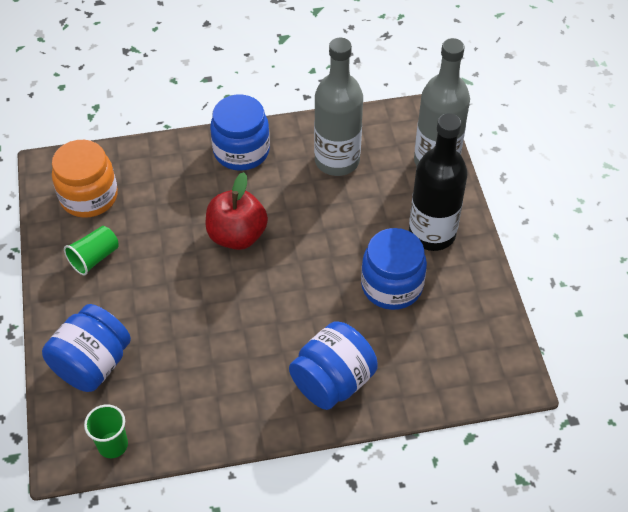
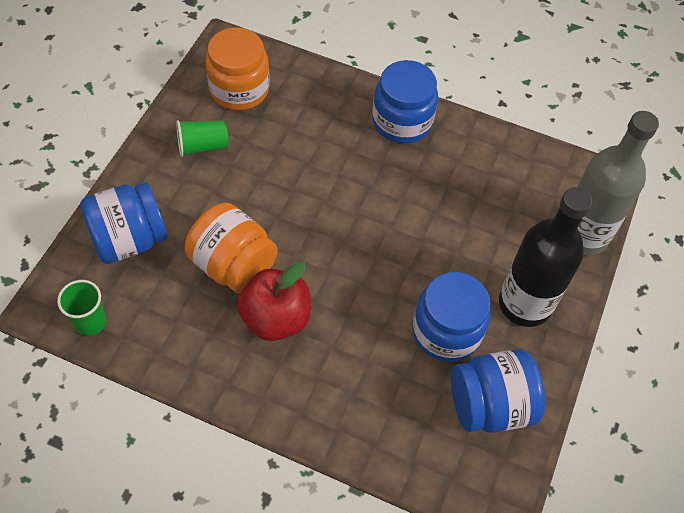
camera: 30 degrees right, 5 degrees up
(194, 333) = (233, 265): none -> orange jar
(237, 235) = (339, 197): red apple -> red apple (276, 318)
(332, 381) = (321, 389): blue jar -> blue jar (490, 405)
(337, 160) = (484, 180): grey bottle -> none

